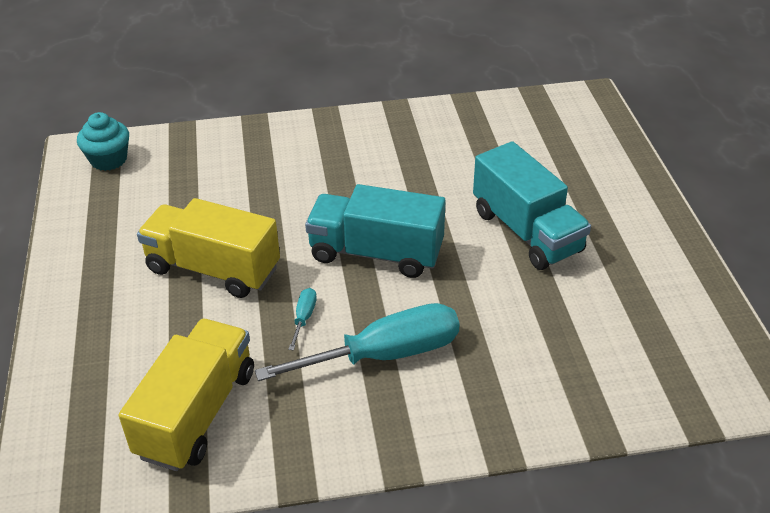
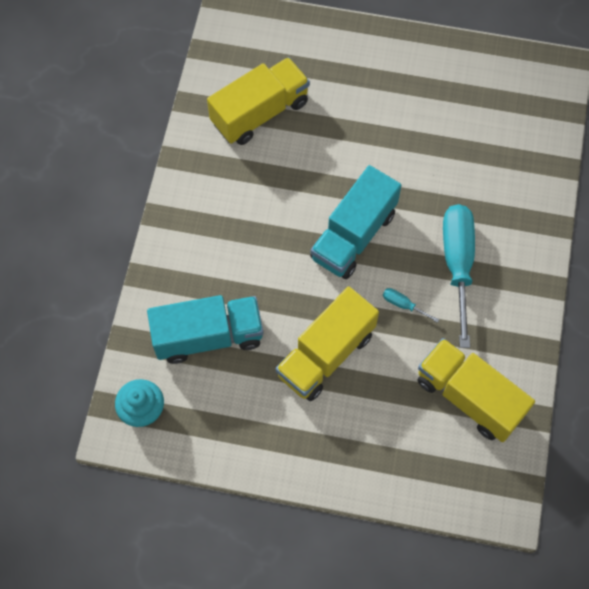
camera: 70 degrees left, 25 degrees up
(487, 147) = (260, 112): none -> yellow truck
(526, 231) = (370, 128): turquoise truck -> turquoise truck (208, 336)

